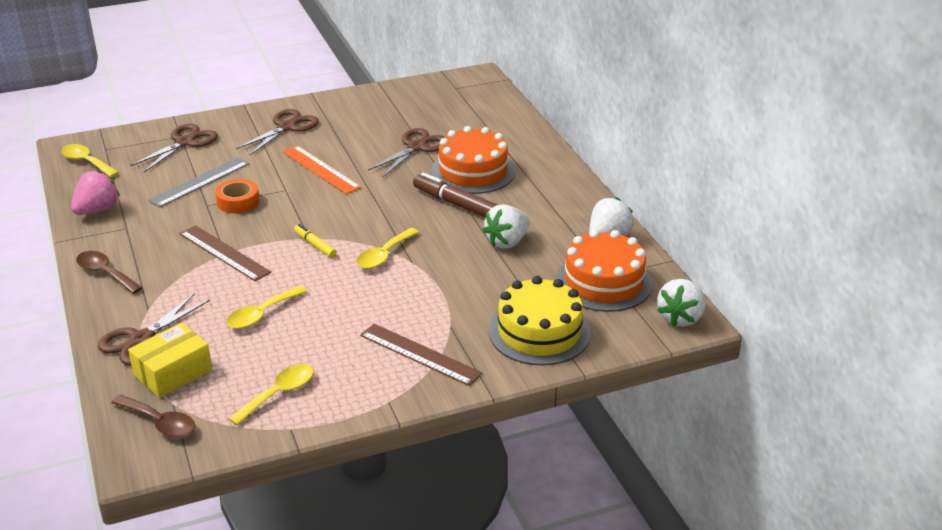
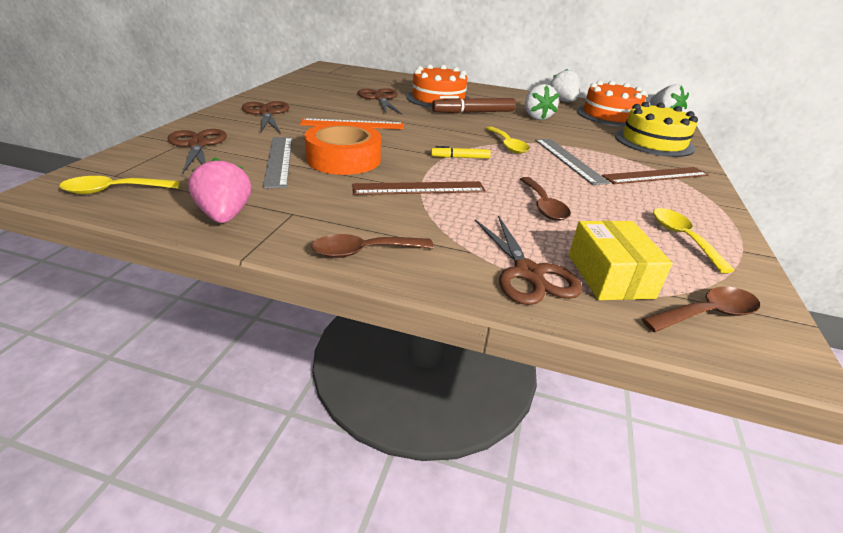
camera: 55 degrees left, 0 degrees up
(238, 202) = (343, 159): orange tape -> orange tape, size x1.65
(261, 314) = (543, 206): yellow spoon -> brown spoon
(392, 297) = (569, 160): none -> grey ruler

